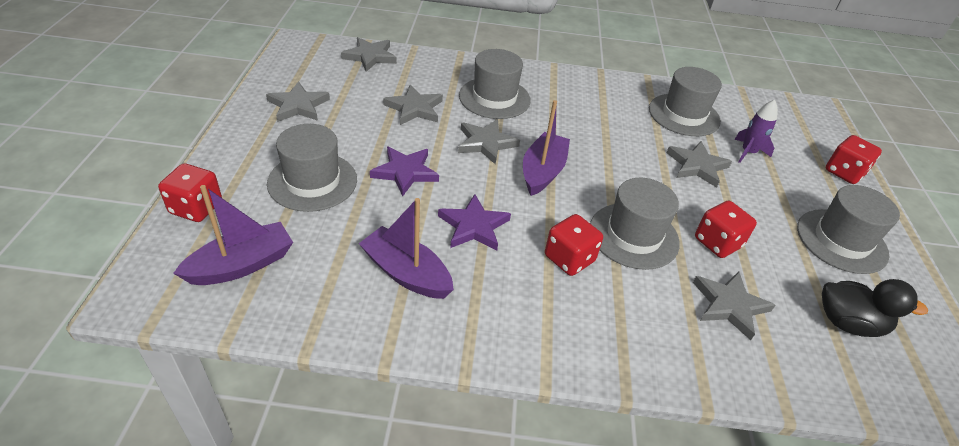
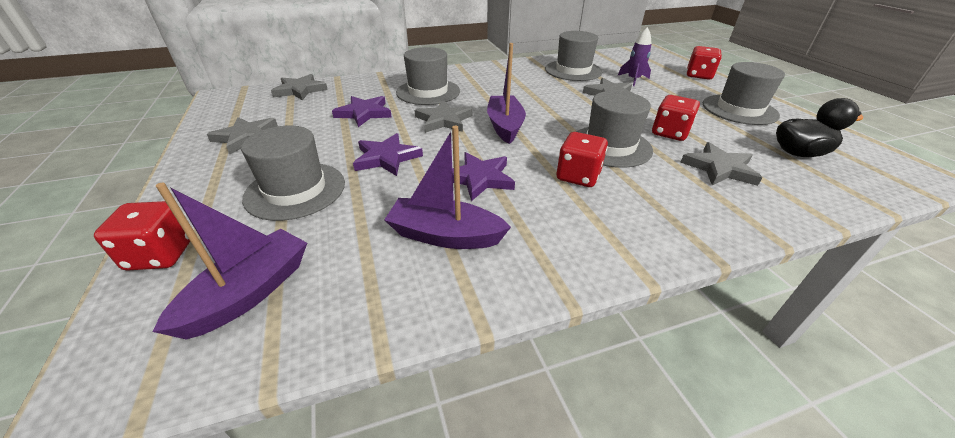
camera: 20 degrees left, 5 degrees down
(414, 108) = (364, 113): grey star -> purple star

